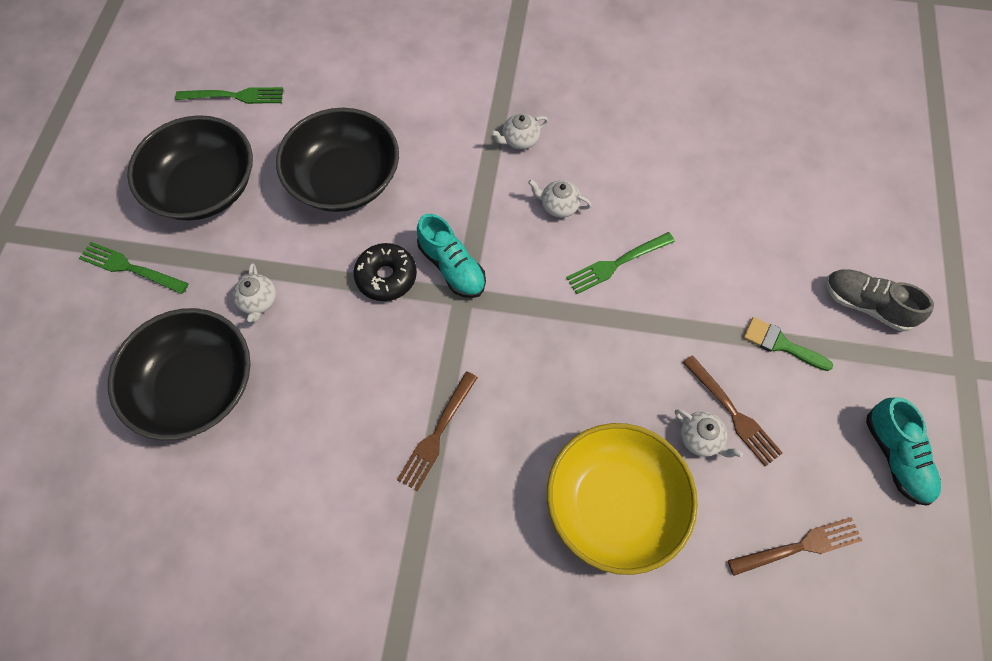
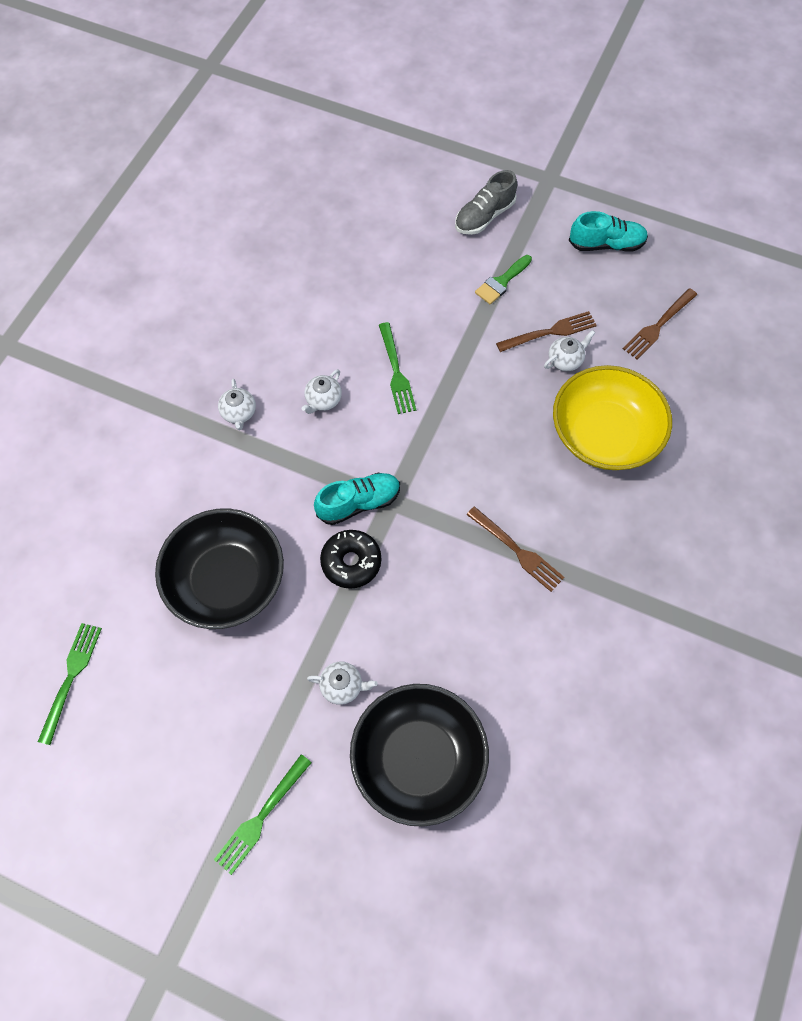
camera: 75 degrees left, 0 degrees up
(204, 187) = (185, 725): black bowl -> none
(799, 546) = (658, 325): brown fork -> brown fork turned 135 degrees counterclockwise

